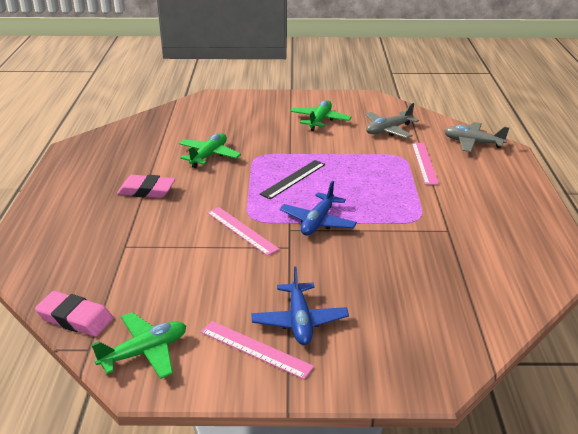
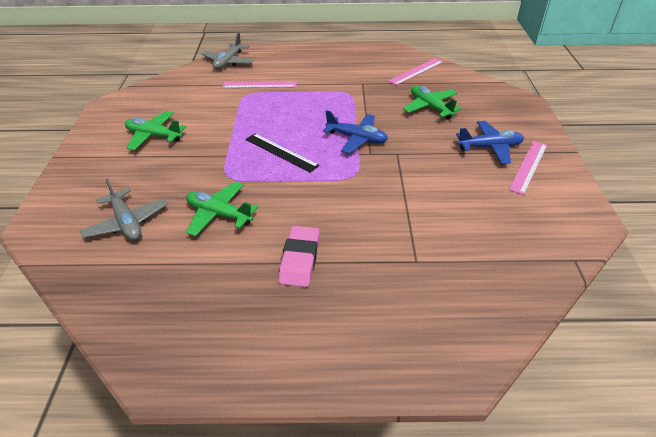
camera: 90 degrees left, 10 degrees up
(75, 318) = (541, 278): pink eraser -> none
(145, 352) = (560, 223): green plane -> green plane (430, 107)
(241, 230) = (375, 181): pink ruler -> pink ruler (416, 71)
(388, 130) = (191, 98): grey plane -> grey plane (127, 222)

